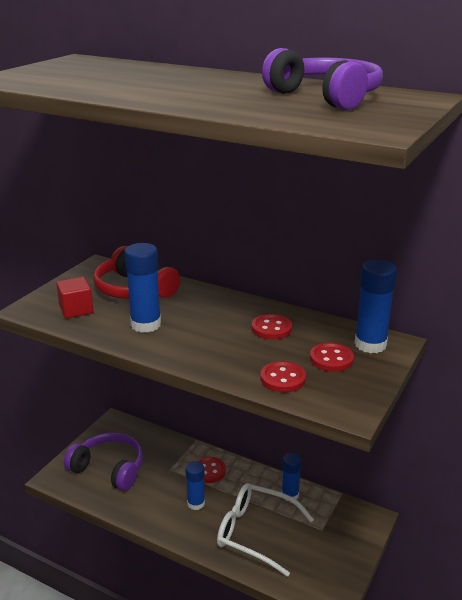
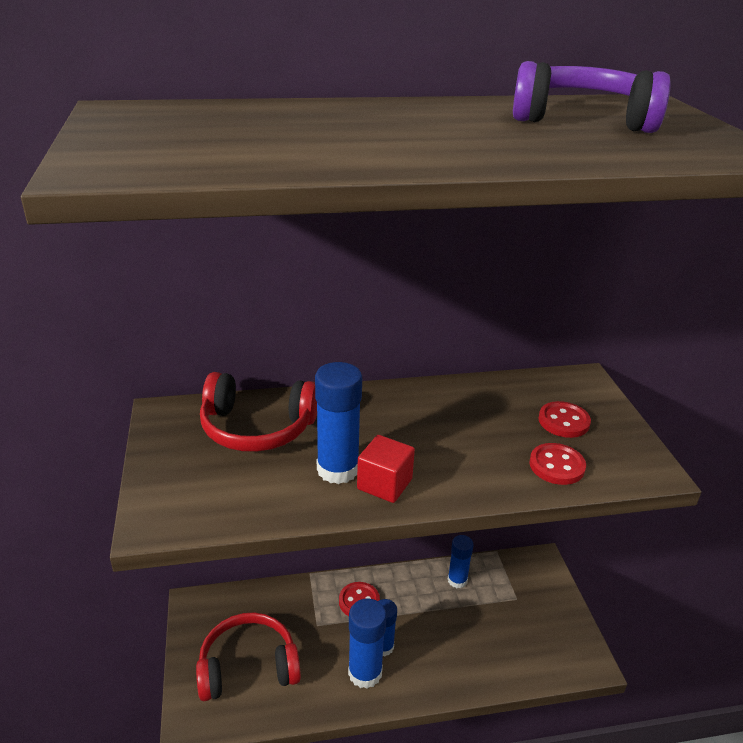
camera: 40 degrees left, 5 degrees up
(76, 310) = (224, 490): red cube -> red cube (384, 484)
(109, 468) = (248, 666): purple headphones -> red headphones
(255, 533) = (468, 640): white glasses -> none
(271, 328) = (468, 412): red button -> none
(370, 344) = (570, 389): blue glue stick -> blue glue stick (365, 673)

